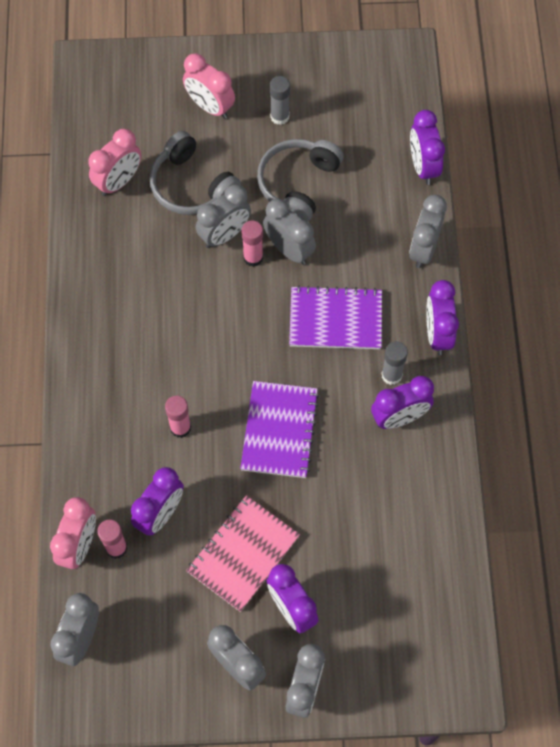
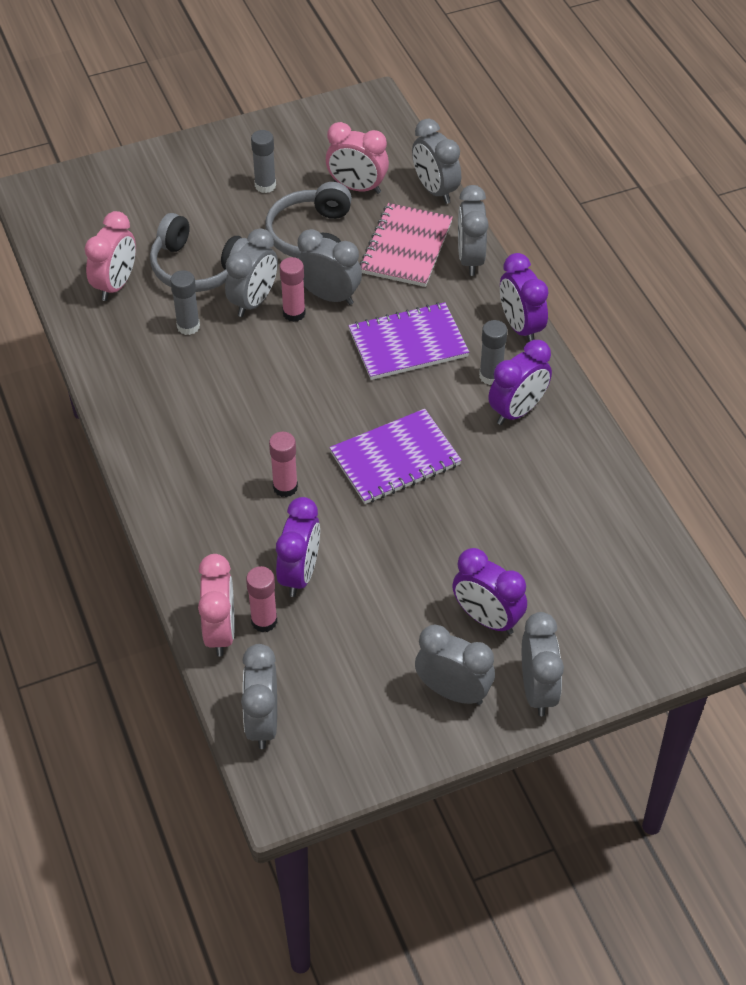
camera: 20 degrees left, 15 degrees down
(162, 243) = (188, 326): none -> grey glue stick
(210, 106) = (186, 195): pink clock -> pink clock (357, 187)
(243, 554) = (409, 584): pink notebook -> pink notebook (406, 247)
(279, 430) = (395, 459): purple notebook -> purple notebook turned 75 degrees clockwise
(423, 166) = (435, 190): purple clock -> grey clock

